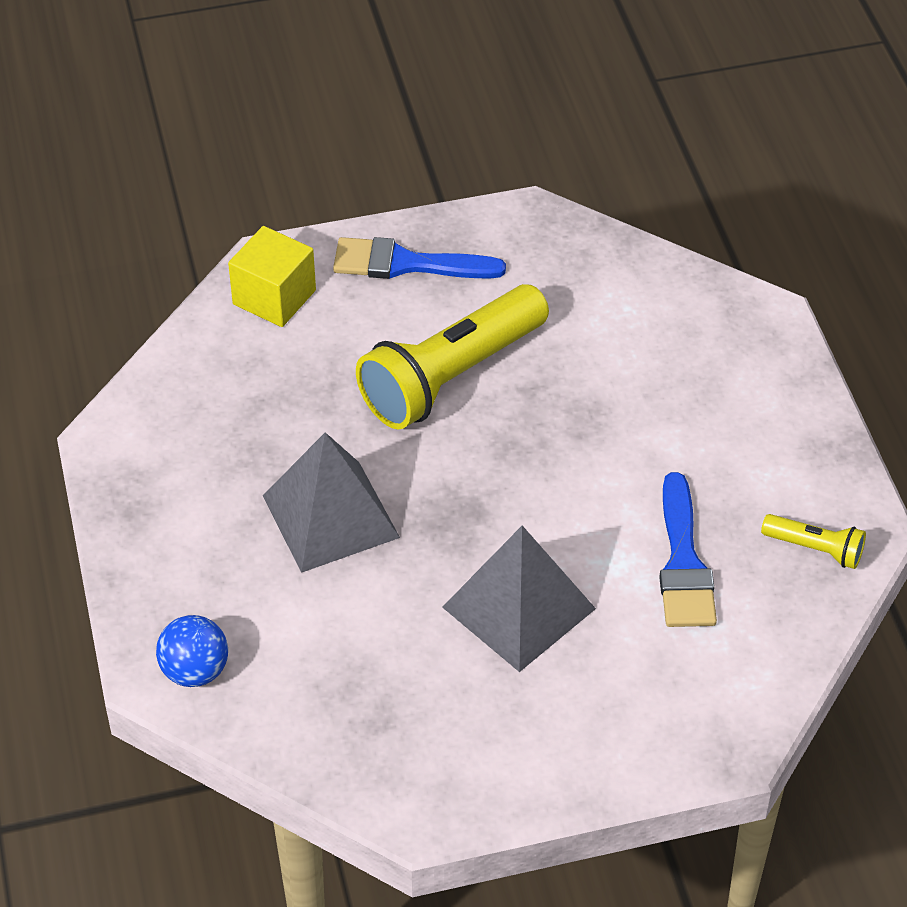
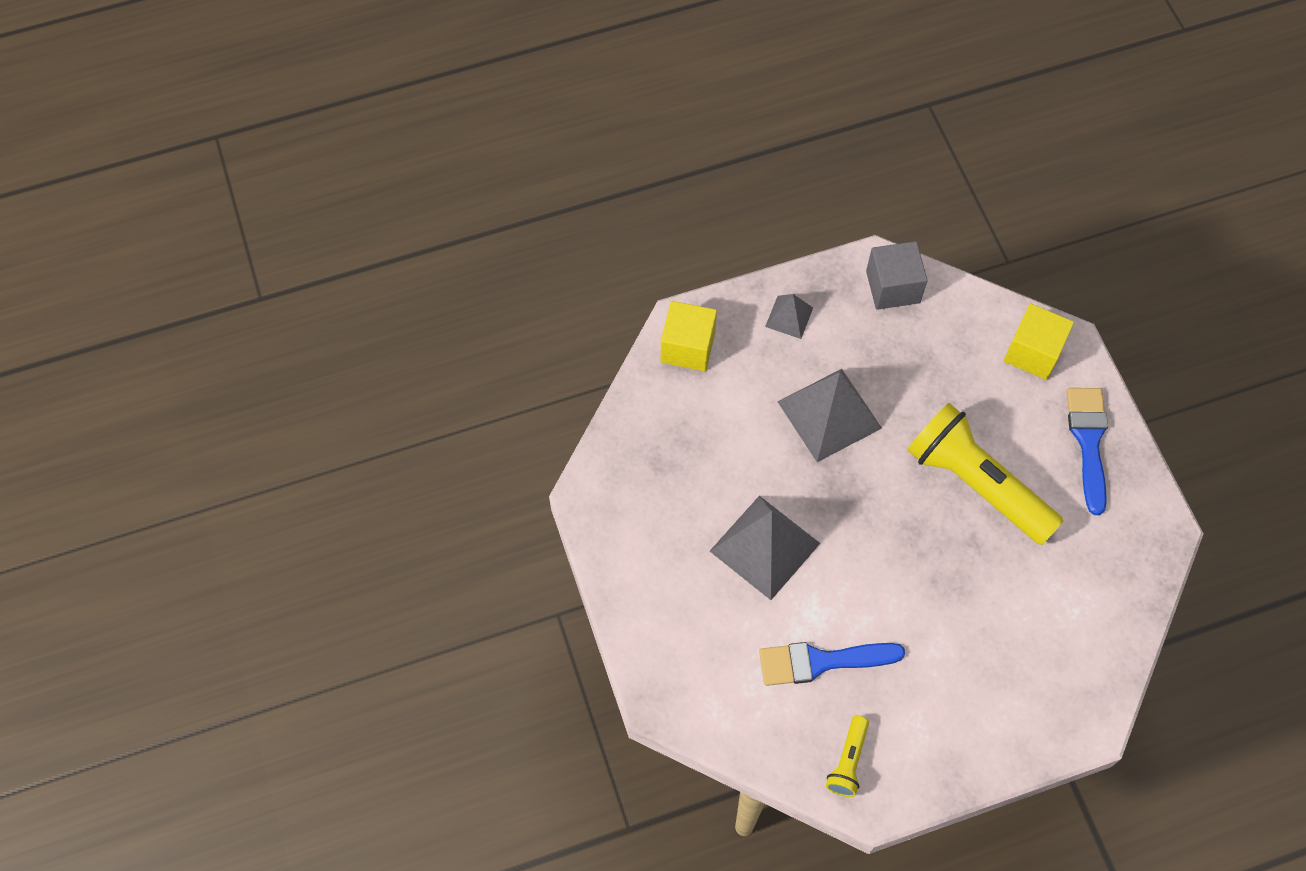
camera: 85 degrees right, 15 degrees up
(147, 425) = (893, 287): none -> grey cube
(170, 546) = (789, 317): none -> grey pyramid
(195, 671) = (688, 347): blue ball -> yellow cube

